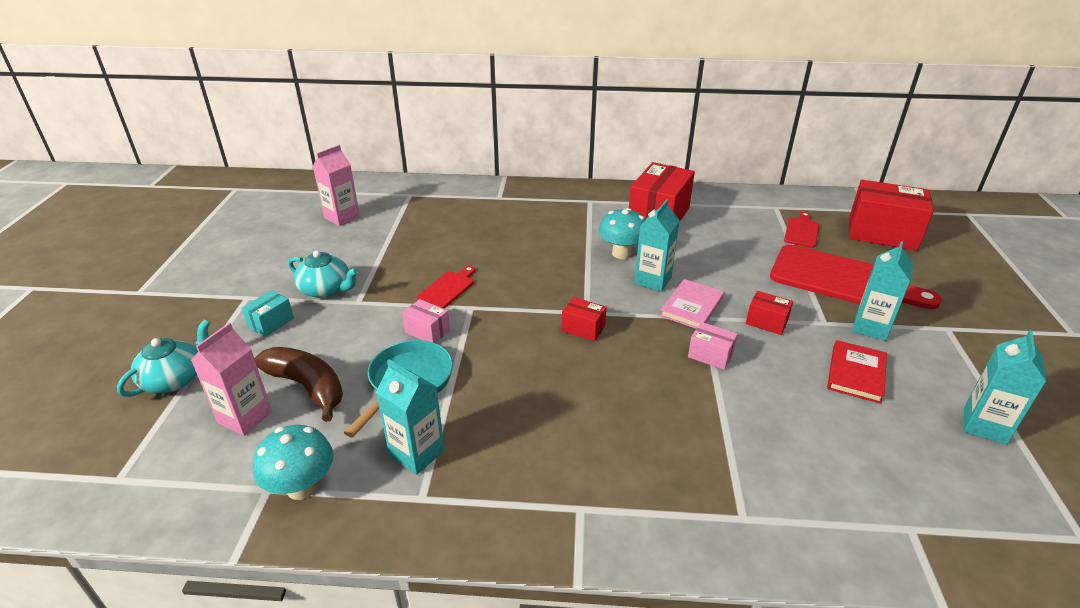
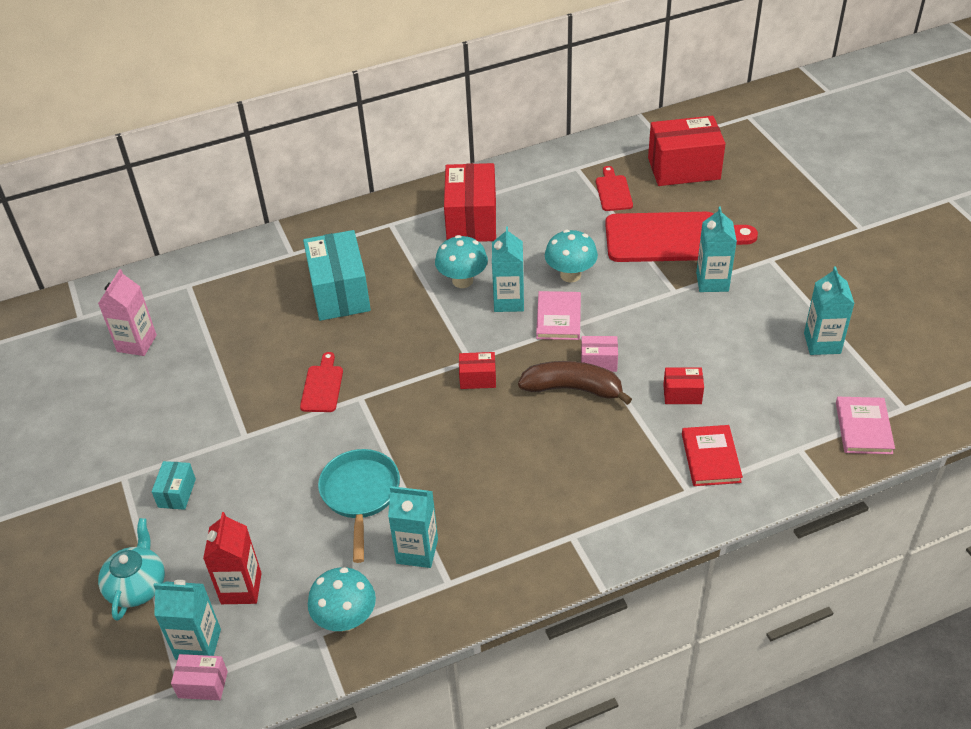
camera: 25 degrees left, 10 degrees up
(167, 449) = (198, 644): none -> turquoise carton
(245, 417) = (241, 588): pink carton -> red carton
(307, 387) = (272, 538): brown banana -> brown banana (573, 389)
(326, 289) = (200, 435): turquoise teapot -> none
(427, 331) = (338, 439): pink box -> pink box (203, 684)
(514, 231) = (339, 292): none -> turquoise box
(724, 278) = (570, 275): none -> turquoise mushroom
(766, 322) = (628, 309): red box -> red box (682, 394)
(856, 374) = (718, 333): red book -> red book (710, 458)
(1013, 539) = (863, 428): none -> pink book

